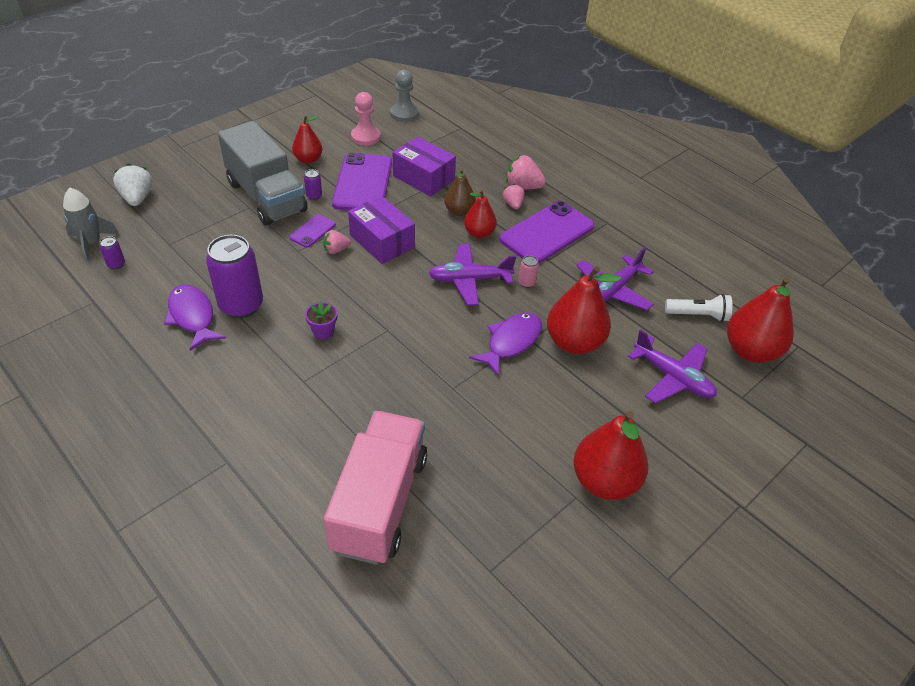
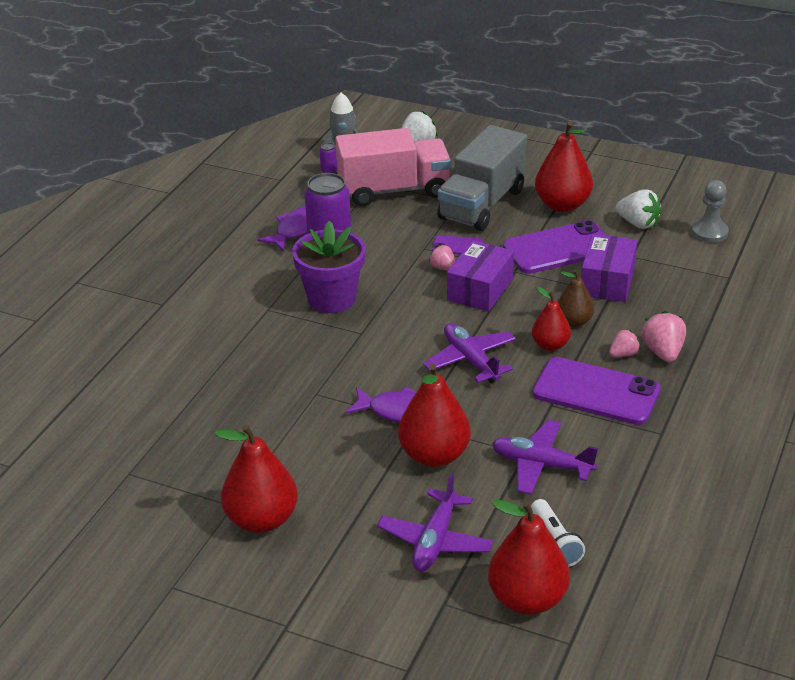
camera: 70 degrees right, 10 degrees down
(308, 159) = (562, 205): red pear -> red pear, size x1.69
(314, 196) = (510, 228): purple can -> none
(323, 331) = (331, 299): purple flower pot -> purple flower pot, size x2.28
(365, 137) = (638, 223): pink pawn -> white strawberry
(380, 502) = (165, 392): pink truck -> pink truck (394, 190)
(526, 283) = (499, 399): pink can -> none

